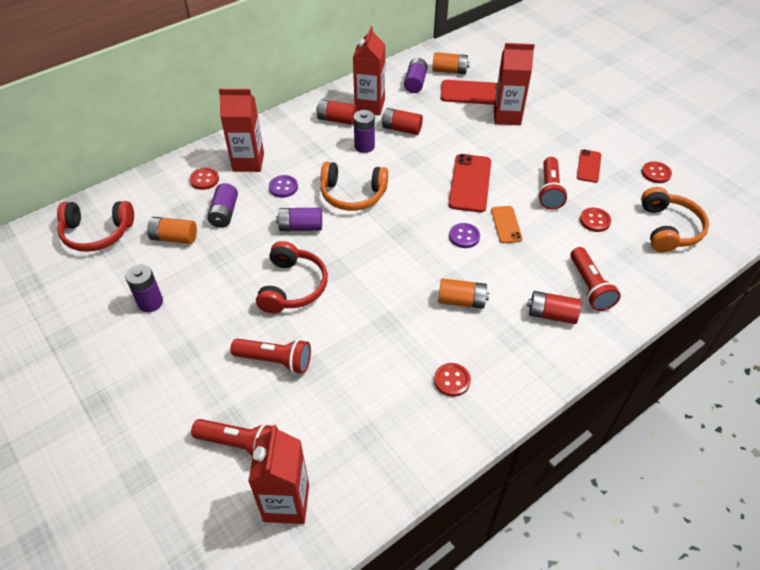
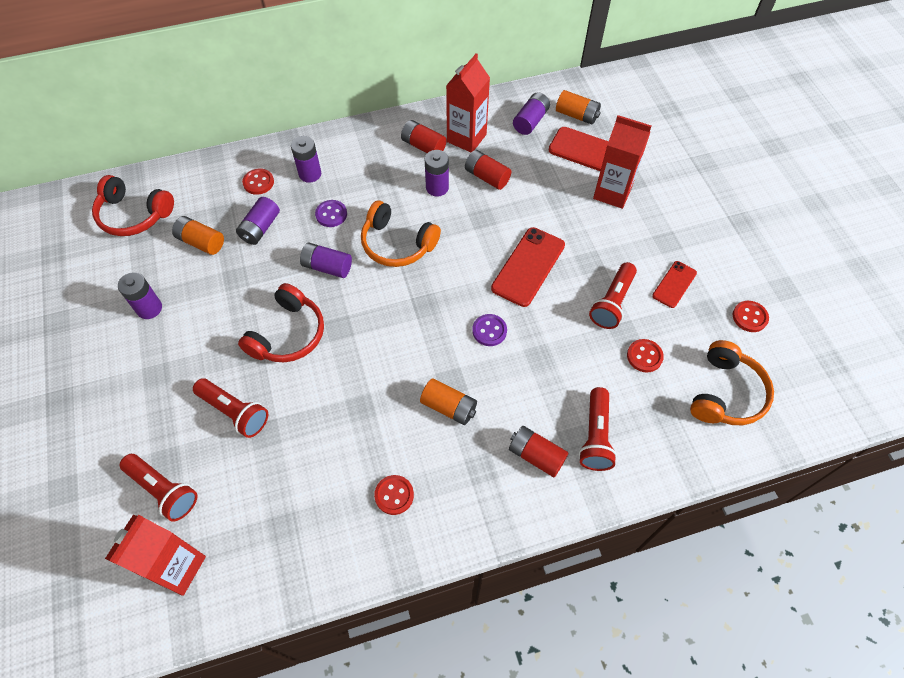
camera: 20 degrees right, 10 degrees up
(248, 162) = (310, 174): red carton -> purple battery
(506, 224) = (542, 330): orange phone -> none

